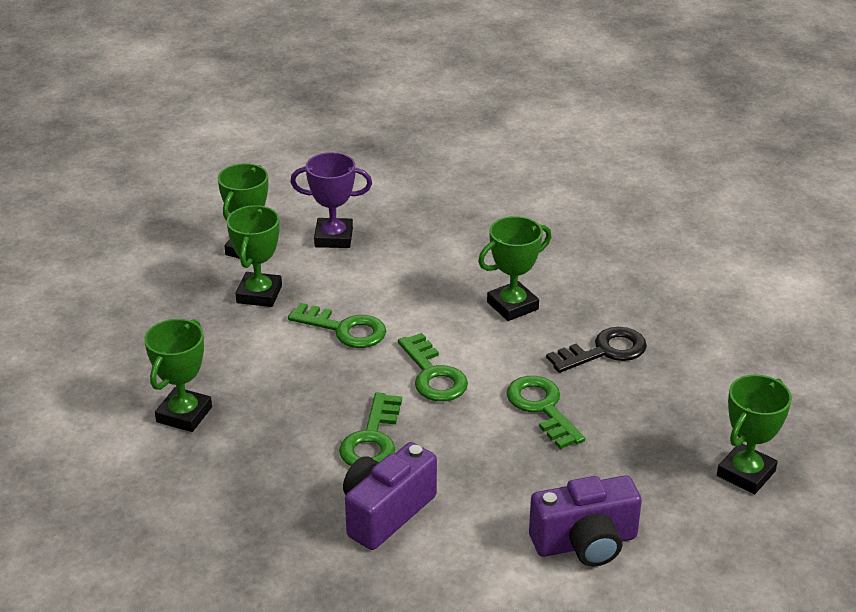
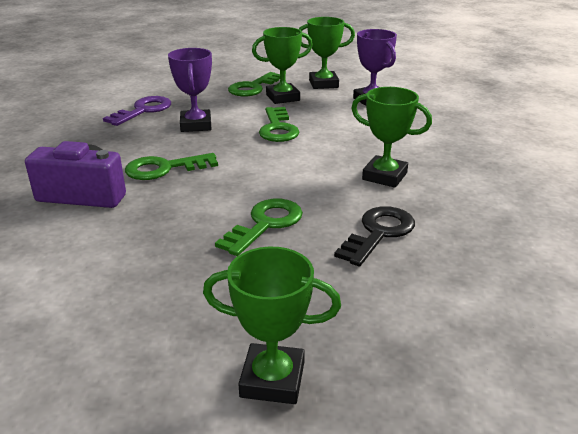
camera: 60 degrees right, 5 degrees down
(184, 414) = (143, 110): green trophy -> purple key
(275, 385) = (196, 125): none -> purple trophy
(433, 375) = (260, 170): green key -> green key (253, 87)
(585, 543) = (92, 297): purple camera -> none
(604, 351) = (378, 233): black key -> black key turned 90 degrees counterclockwise

